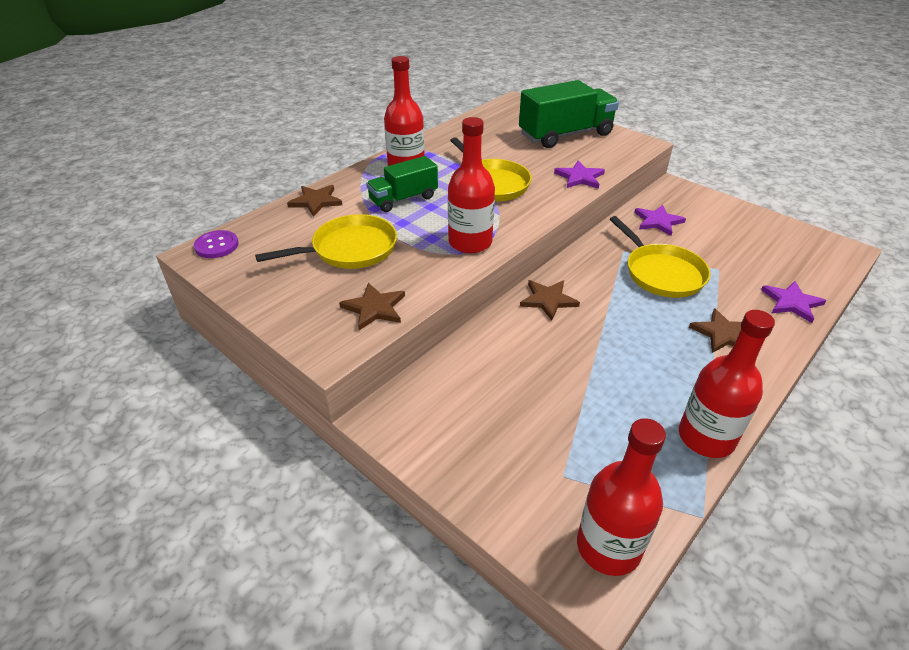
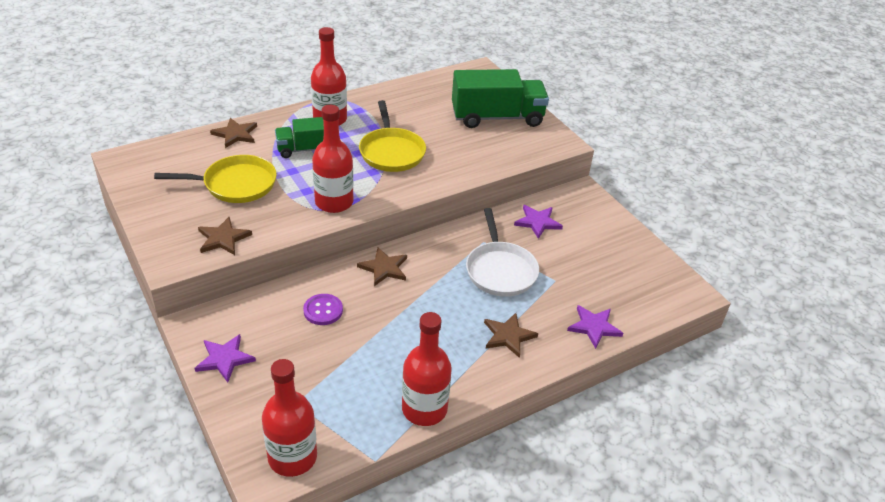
camera: 15 degrees right, 0 degrees up
(217, 246) = (138, 156): purple button -> purple button (323, 310)
(580, 177) = (474, 164): purple star -> purple star (224, 359)
(661, 273) = (500, 270): yellow pan -> white pan

